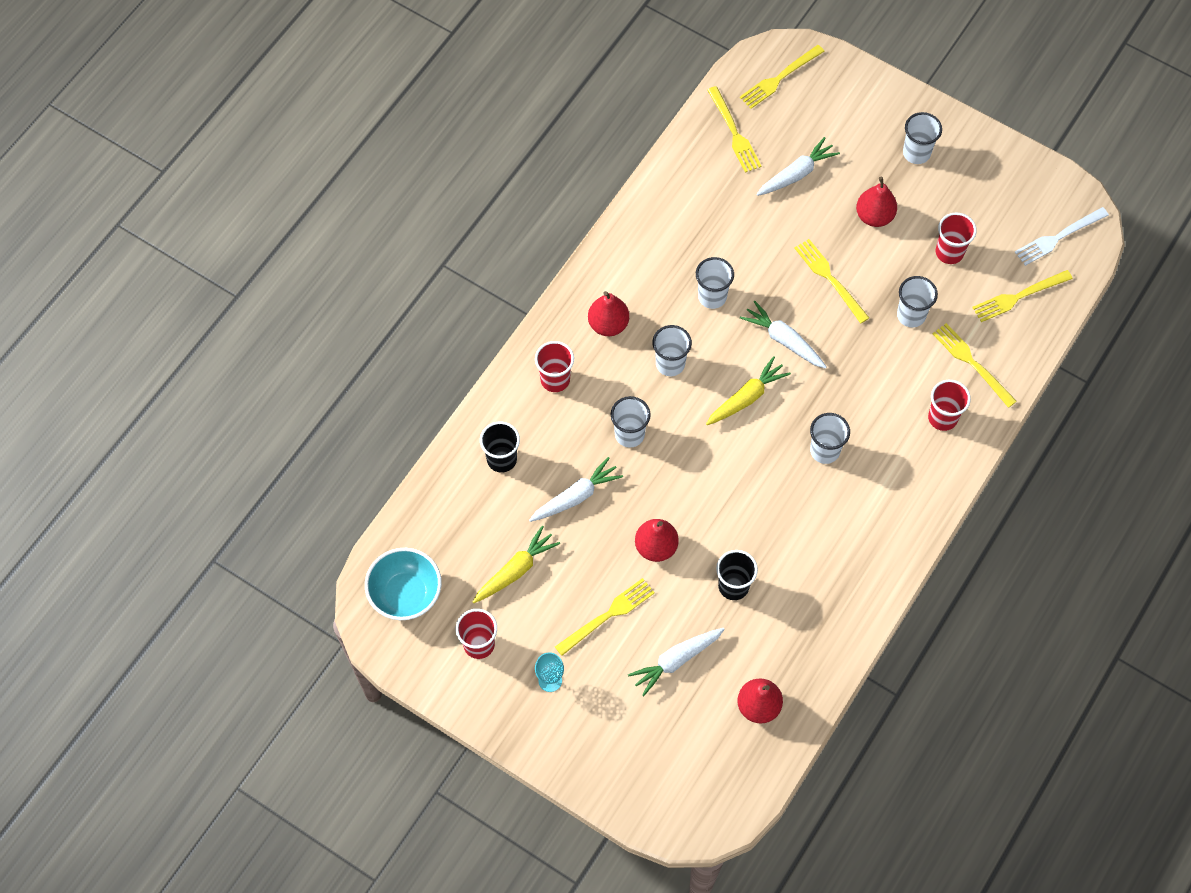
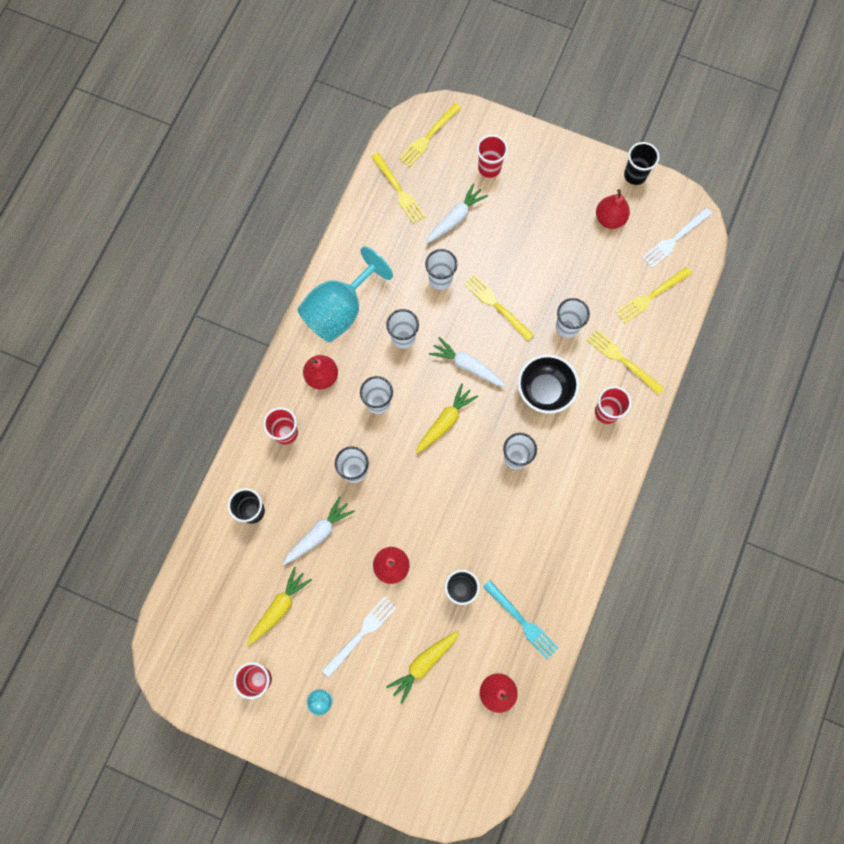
camera: 10 degrees left, 10 degrees up
(405, 594) = (191, 645): turquoise bowl -> none
(608, 615) = (361, 634): yellow fork -> white fork
(642, 254) = (340, 310): none -> turquoise goblet
(676, 661) = (423, 664): white carrot -> yellow carrot
(801, 633) = (522, 621): none -> turquoise fork
(872, 382) = (545, 390): none -> black bowl
(874, 216) = (524, 245): red pear -> red pear (610, 218)
(916, 153) = (549, 184): white cup -> white cup (440, 279)
(949, 252) = (589, 267): red cup -> red cup (489, 168)
(1022, 158) = (635, 175): none -> black cup

